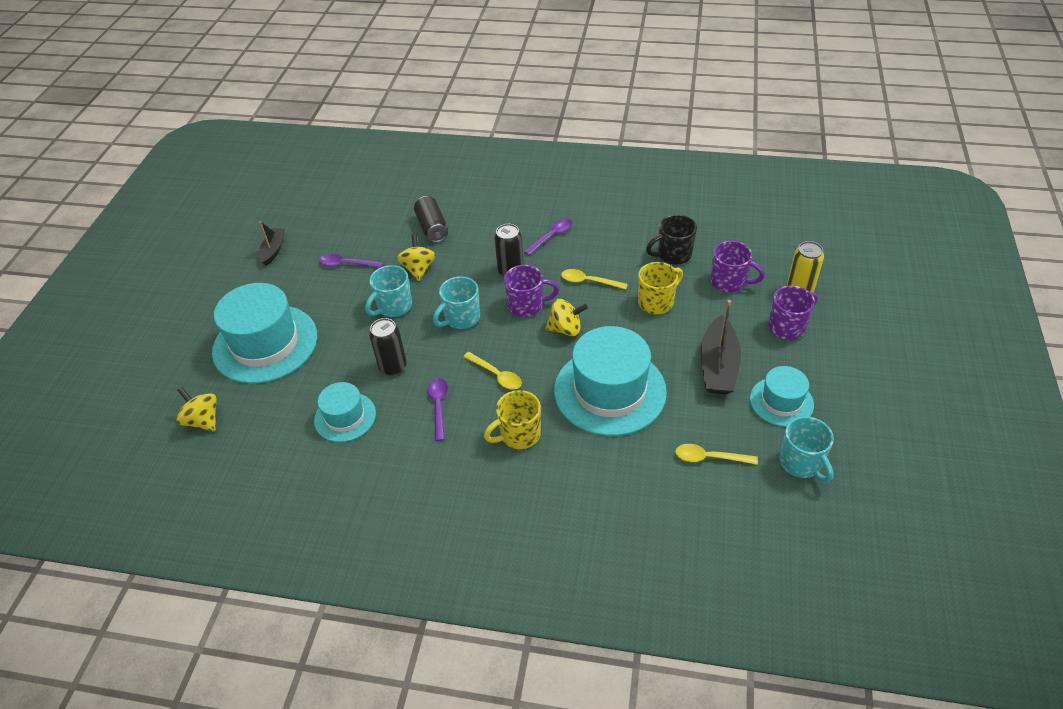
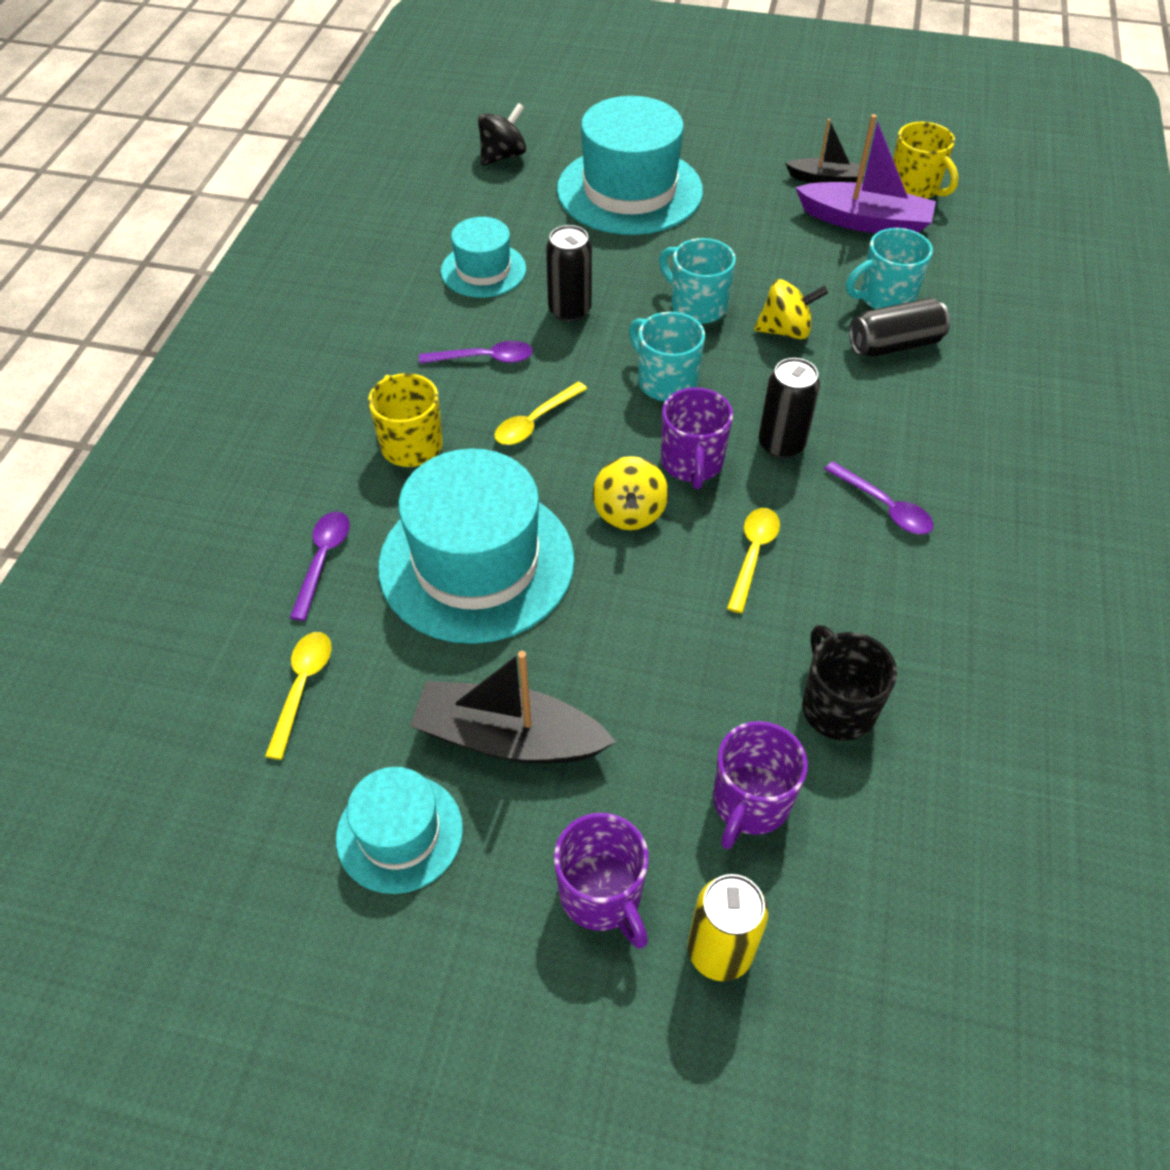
camera: 90 degrees right, 5 degrees up
(203, 420) = (503, 156): yellow spinning top -> black spinning top
(320, 235) = (865, 222): none -> purple boat
(346, 264) = (796, 252): purple spoon -> purple spoon (323, 560)
(656, 302) = (691, 658): yellow mug -> yellow mug (914, 188)
(801, 463) = (250, 834): turquoise mug -> turquoise mug (885, 297)

